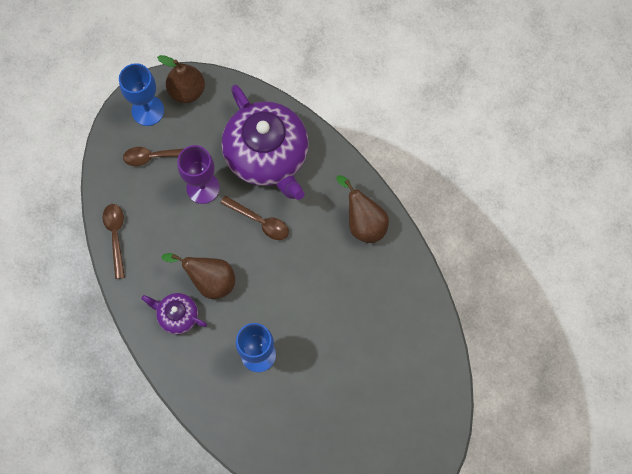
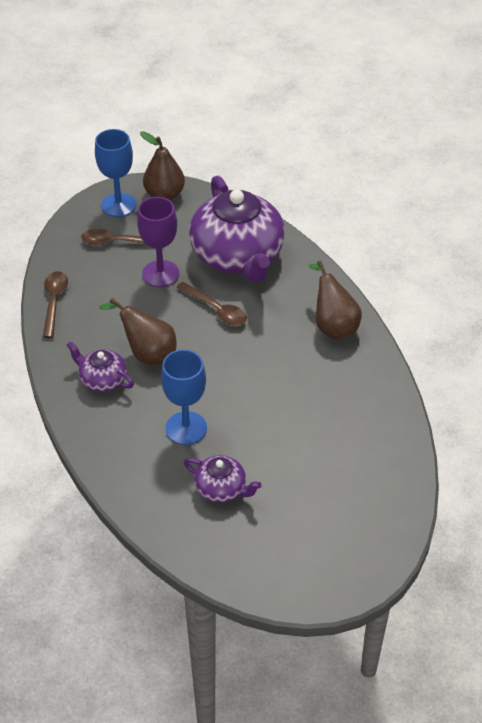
camera: 10 degrees right, 25 degrees down
(298, 411) = (221, 489): none -> purple teapot

